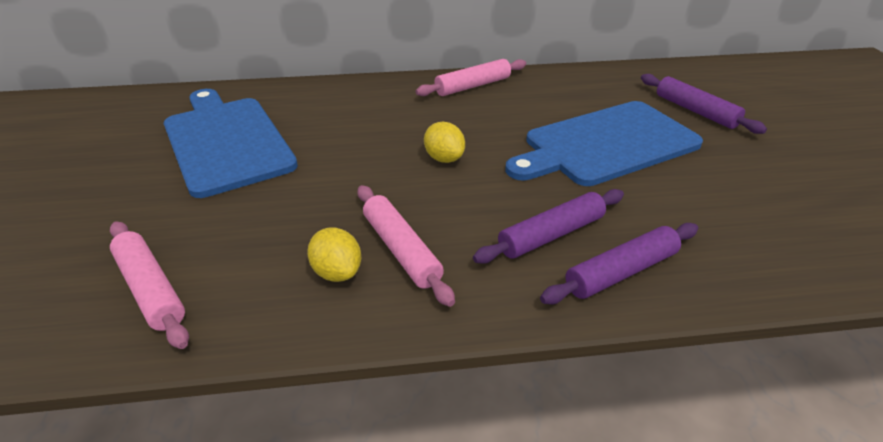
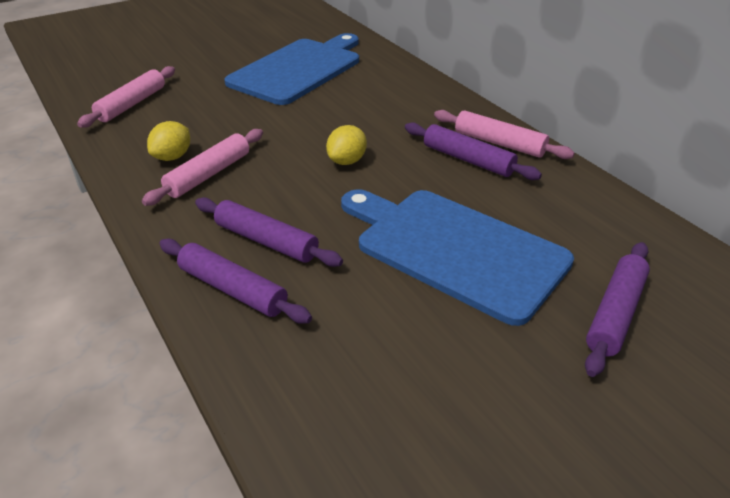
camera: 65 degrees right, 0 degrees up
(487, 104) = (468, 160): none -> purple rolling pin

